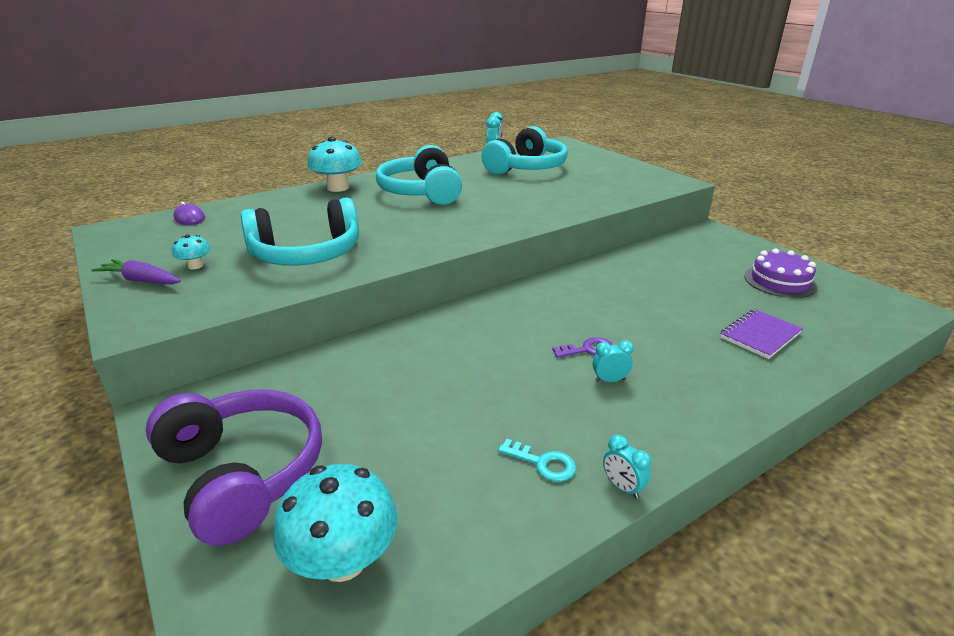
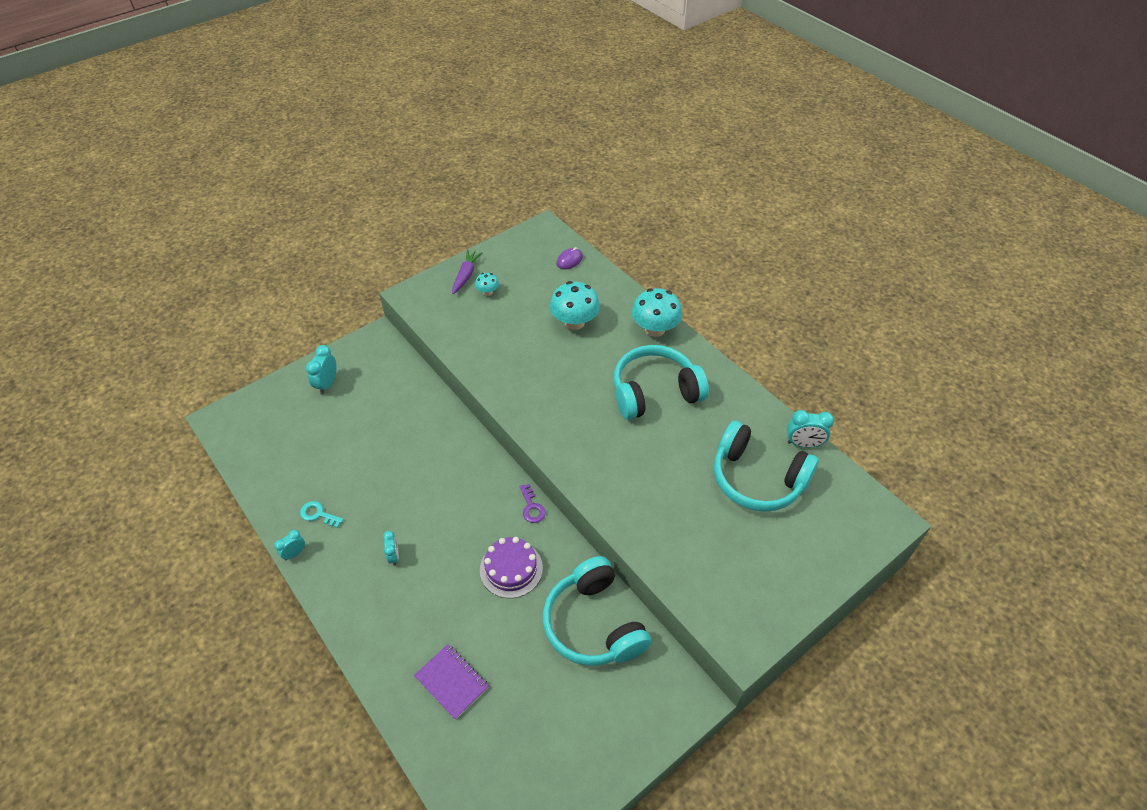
camera: 85 degrees right, 20 degrees up
(242, 473) = (327, 384): purple headphones -> turquoise clock
(307, 254) = (508, 343): turquoise headphones -> turquoise headphones (593, 624)
(343, 560) = (268, 436): turquoise mushroom -> turquoise mushroom (574, 322)
(543, 463) = (318, 514): turquoise key -> turquoise key turned 90 degrees clockwise
(588, 349) = (433, 545): purple key -> purple key (532, 507)
(779, 281) = (558, 738): purple cake -> purple cake (511, 569)

